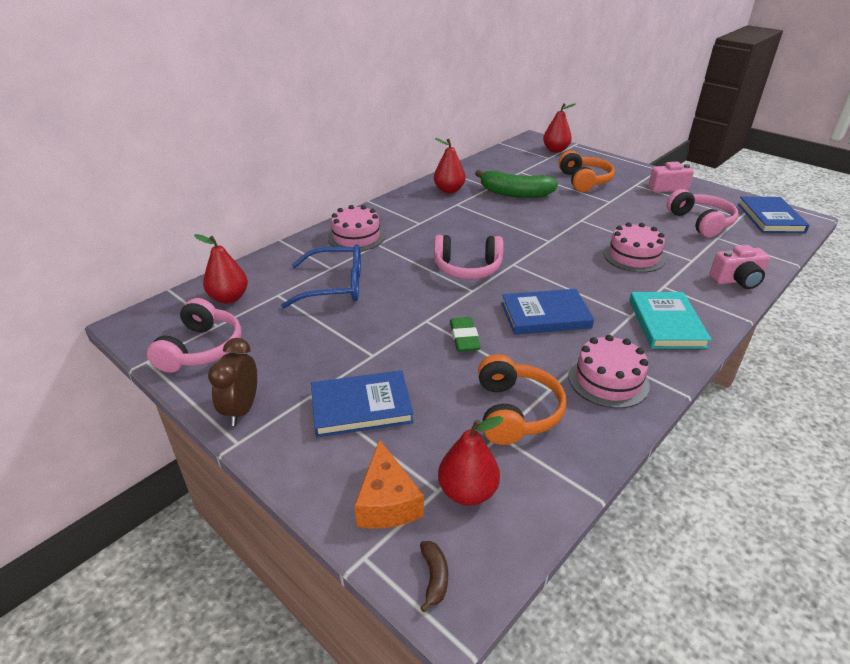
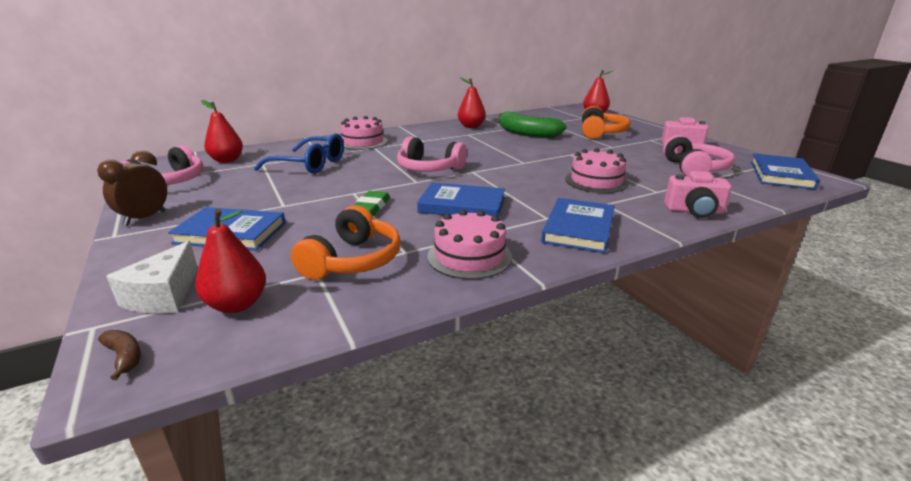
camera: 20 degrees right, 10 degrees down
(387, 502) = (164, 295): orange cheese -> white cheese
(434, 577) = (124, 357): brown banana -> brown banana turned 60 degrees counterclockwise
(666, 323) = (578, 228): turquoise book -> blue book

